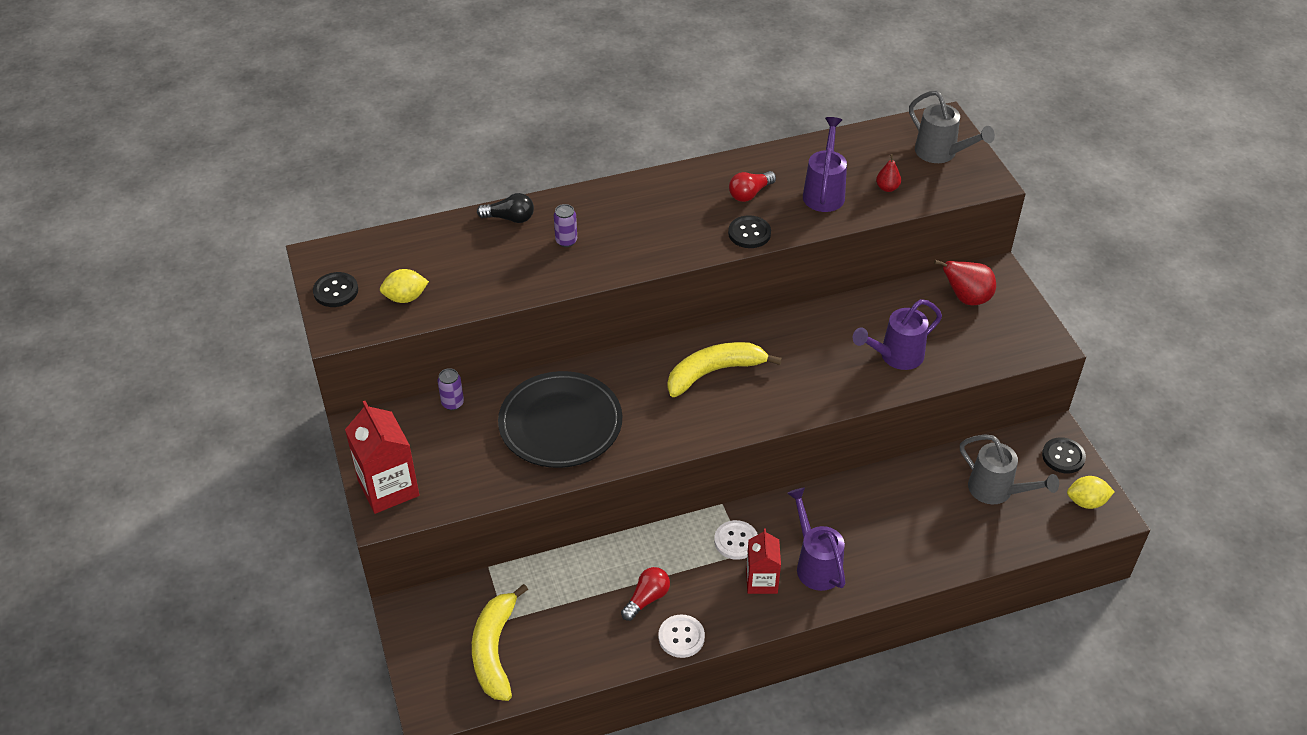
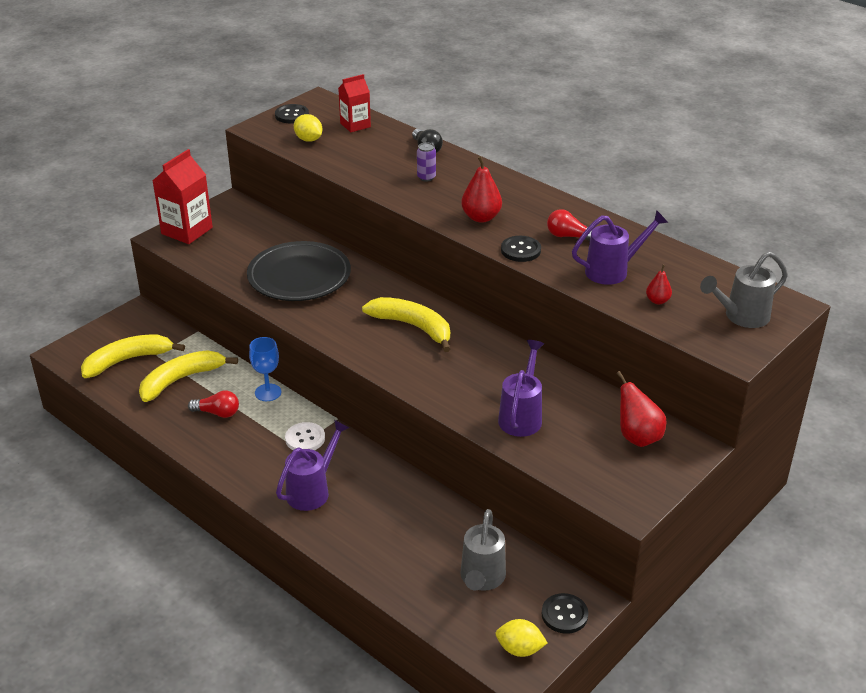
camera: 60 degrees right, 10 degrees down
(452, 403) = (281, 227): purple can -> none
(567, 611) = (181, 379): none -> yellow banana
(642, 544) = (268, 392): none -> blue goblet
(672, 235) = (481, 217): none -> red pear
(681, 637) = (192, 443): white button -> none
(761, 581) = (274, 466): red carton -> red carton (355, 125)
(896, 356) = (521, 416): purple watering can -> purple watering can turned 75 degrees clockwise
(940, 153) = (741, 317): grey watering can -> grey watering can turned 45 degrees clockwise
(1086, 502) = (519, 649): yellow lemon -> yellow lemon turned 45 degrees counterclockwise

